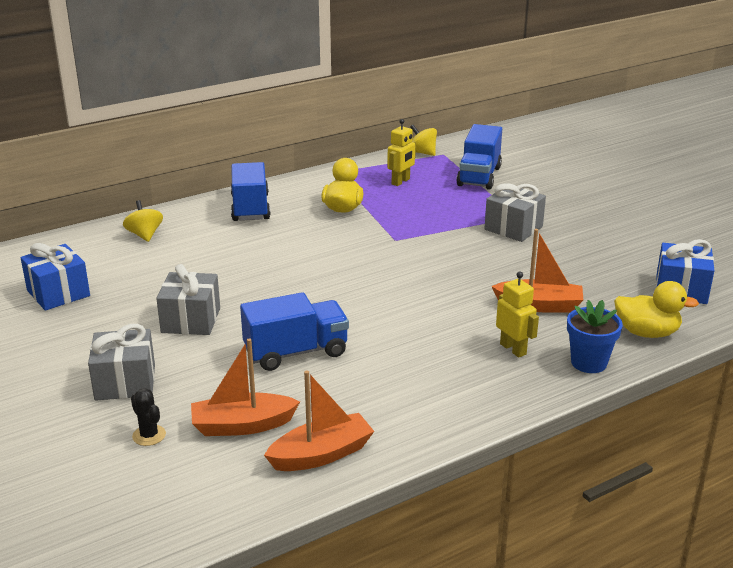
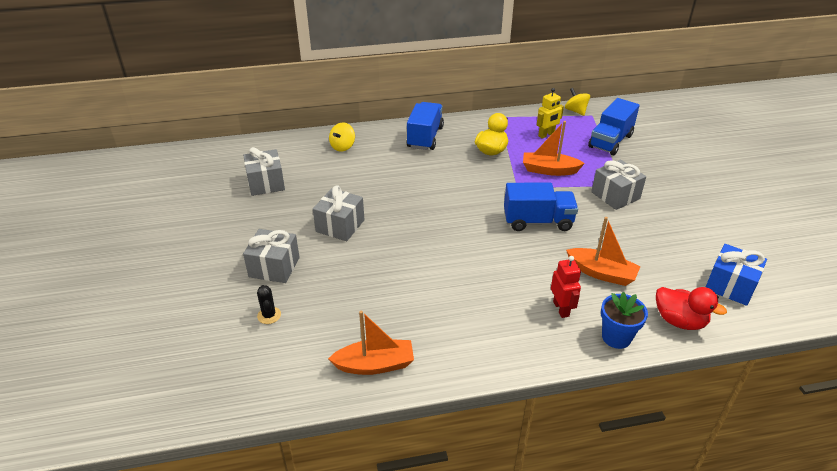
camera: 20 degrees right, 10 degrees up
(58, 293) = (266, 183): blue gift -> grey gift
(145, 235) = (343, 146): yellow spinning top -> yellow spinning top turned 150 degrees counterclockwise
(242, 425) = (333, 324): orange boat -> orange boat (549, 170)
(296, 352) = (398, 271): blue truck -> blue truck (538, 221)
(513, 349) = (561, 309): yellow robot -> red robot
(647, 333) = (679, 321): yellow duck -> red duck

